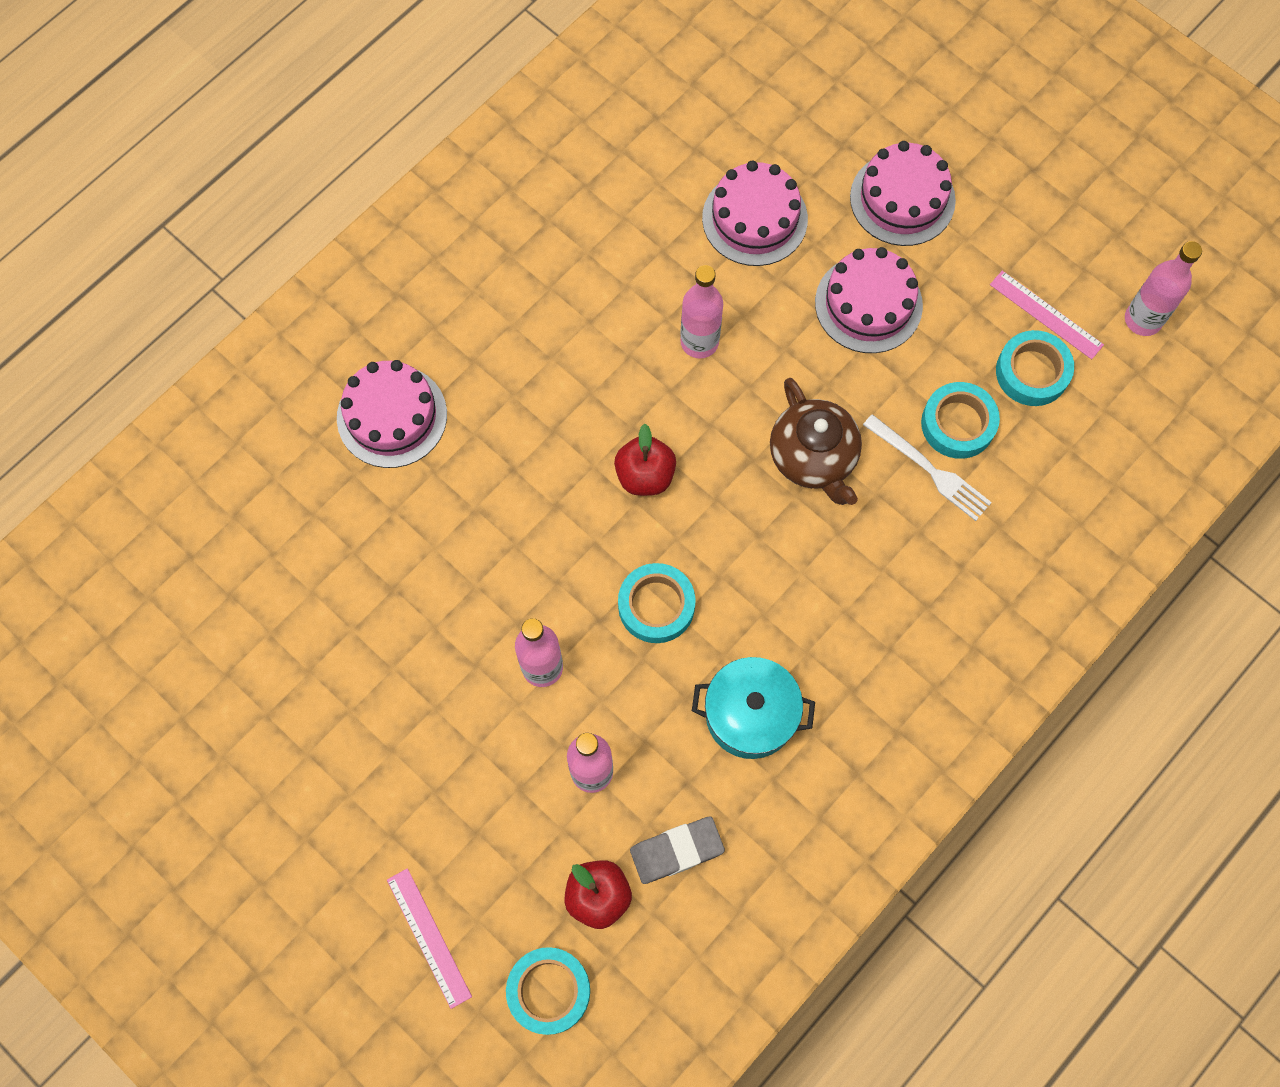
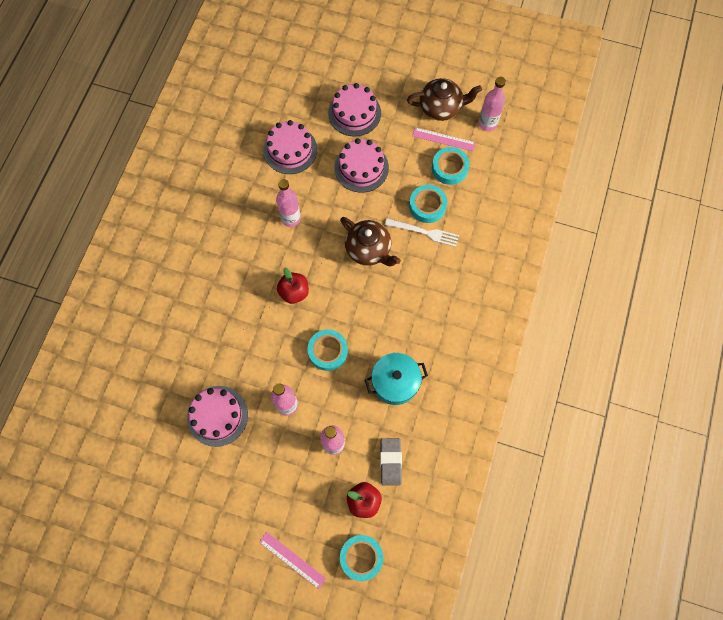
camera: 25 degrees left, 0 degrees up
(392, 416) = (158, 317): pink cake -> pink cake (217, 416)
(676, 851) = (390, 462): grey eraser -> grey eraser turned 45 degrees counterclockwise
(1069, 254) = (441, 108): none -> brown teapot

